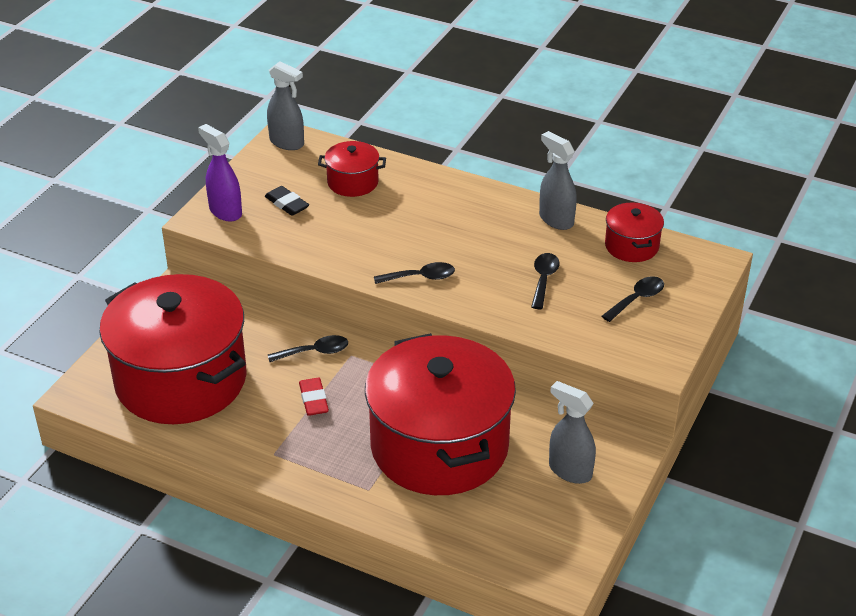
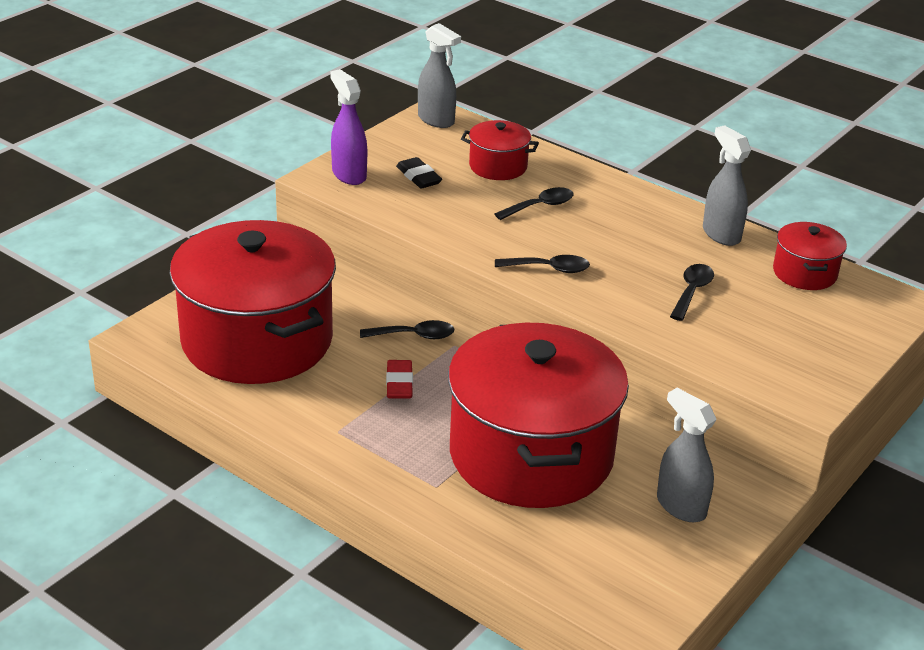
camera: 10 degrees right, 5 degrees down
(637, 299) = (799, 327): black spoon -> black spoon (540, 206)

